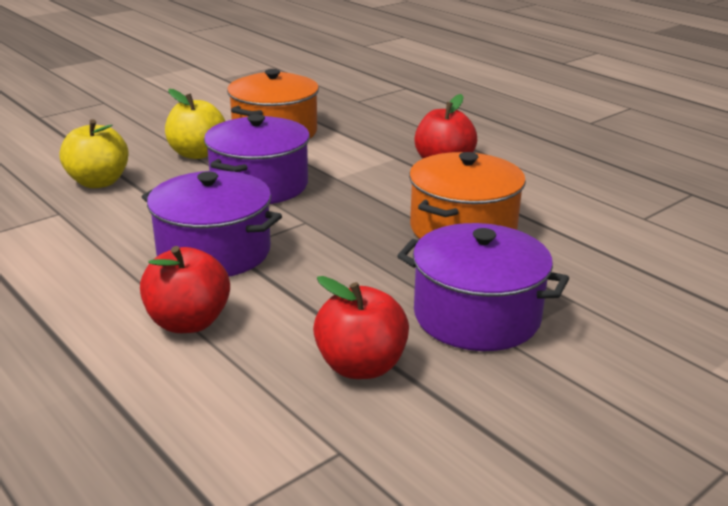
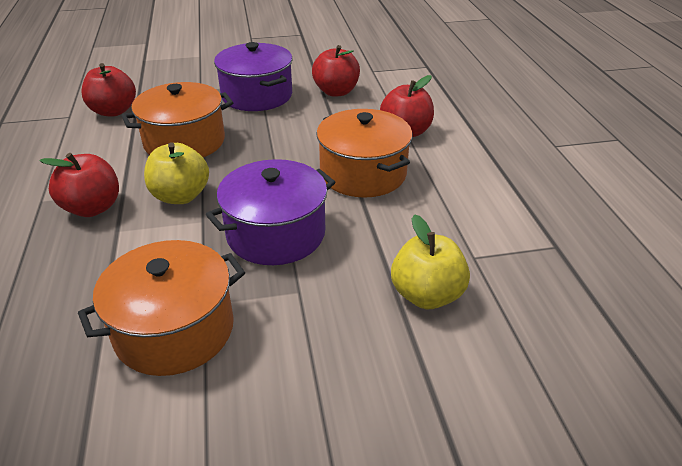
camera: 150 degrees left, 10 degrees up
(197, 154) = (297, 314): yellow apple -> yellow apple (180, 196)
(214, 252) = (363, 173): purple pot -> orange pot
(612, 237) = (113, 111): none -> red apple

